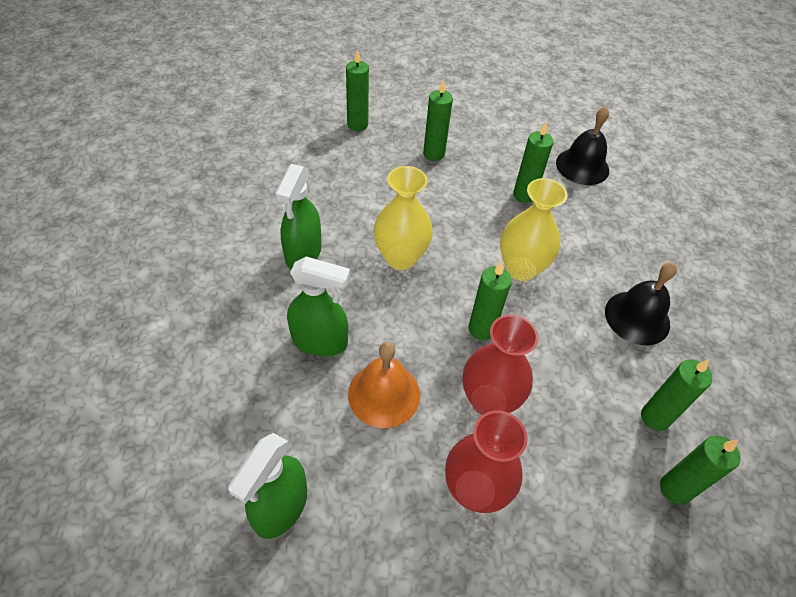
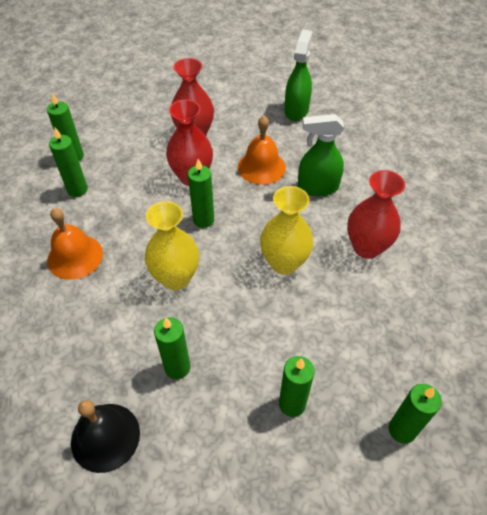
camera: 170 degrees right, 0 degrees up
(303, 253) = (366, 247): green spray bottle -> red vase
(637, 317) = (75, 256): black bell -> orange bell

